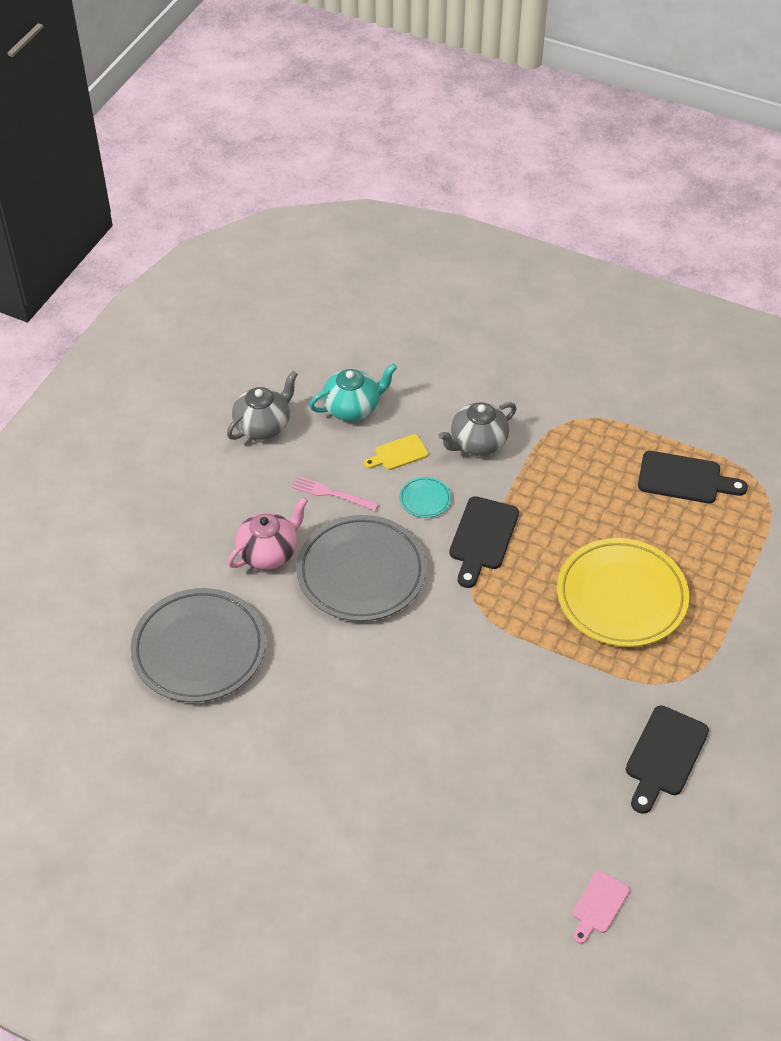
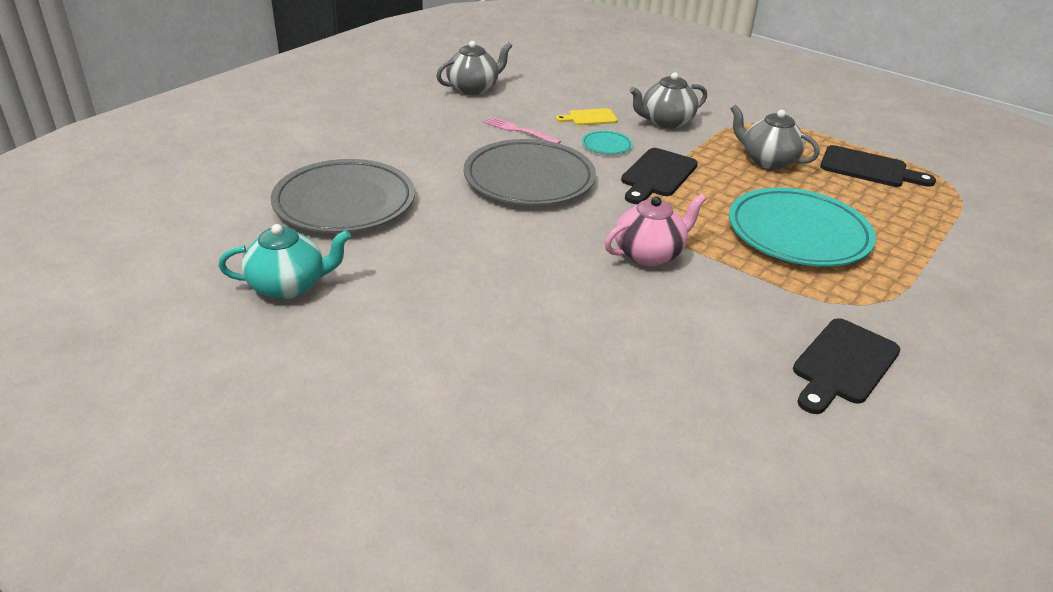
camera: 10 degrees right, 15 degrees down
(268, 552) = (444, 154): pink teapot -> pink teapot (649, 254)
(352, 408) = (556, 90): turquoise teapot -> turquoise teapot (288, 286)
(586, 488) = (768, 161): none -> grey teapot
(598, 905) = (744, 499): pink cutting board -> none
(621, 596) = (798, 233): yellow plate -> turquoise plate

